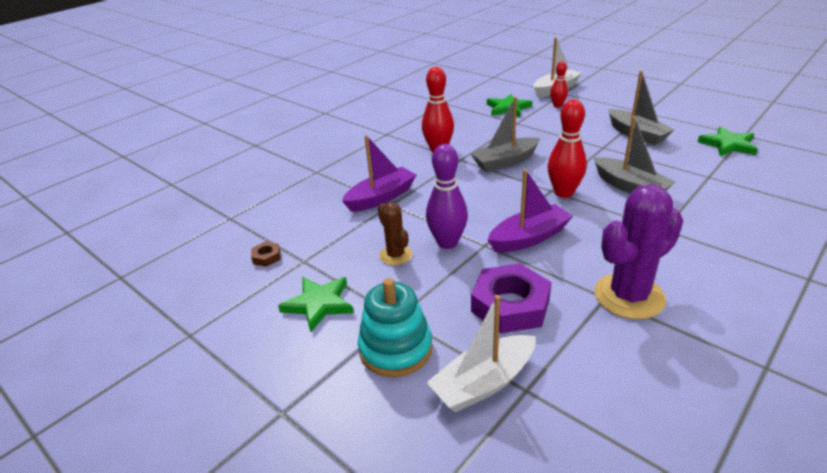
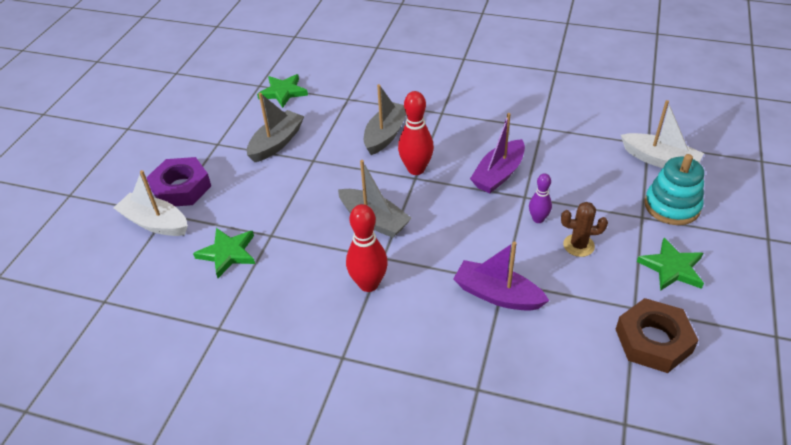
camera: 115 degrees left, 10 degrees up
(266, 257) = (653, 341): brown nut -> brown nut, size x2.26
(395, 255) = (578, 245): brown cactus -> brown cactus turned 60 degrees clockwise
(447, 243) = (538, 219): purple bowling pin -> purple bowling pin, size x0.60
(510, 305) = (584, 166): purple nut -> purple nut (181, 188)
(529, 238) = (498, 174): purple boat -> purple boat turned 90 degrees counterclockwise
(557, 106) = (211, 211): red bowling pin -> none
(629, 296) = (533, 118): purple cactus -> none

